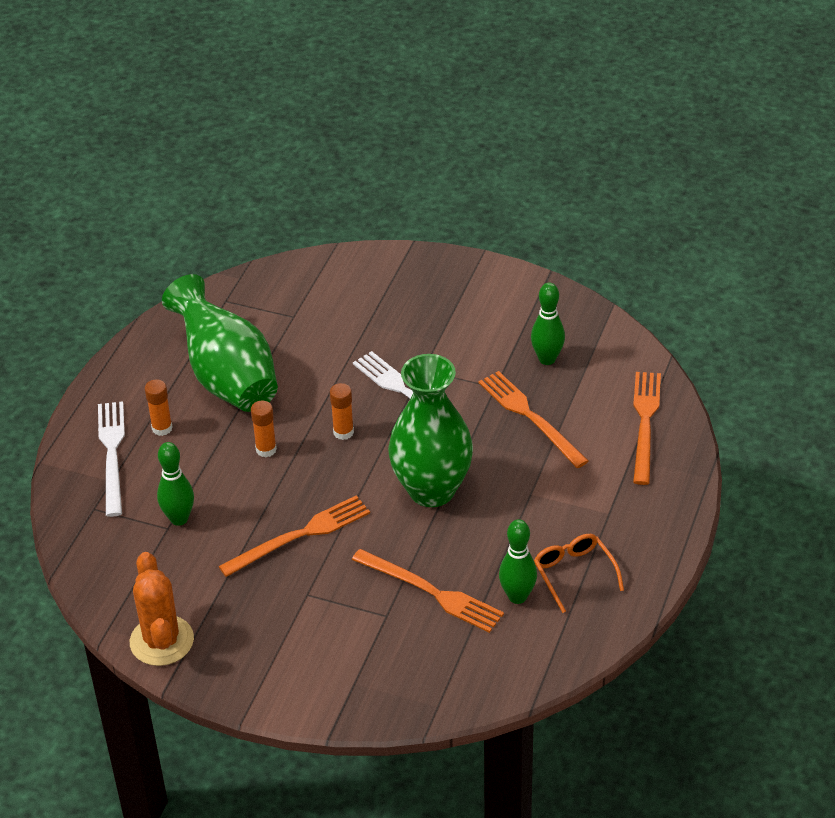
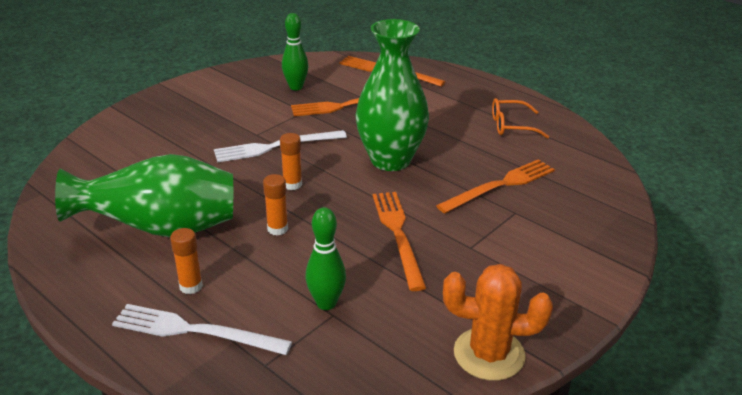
camera: 70 degrees left, 10 degrees down
(517, 596) = (523, 151): green bowling pin -> none

